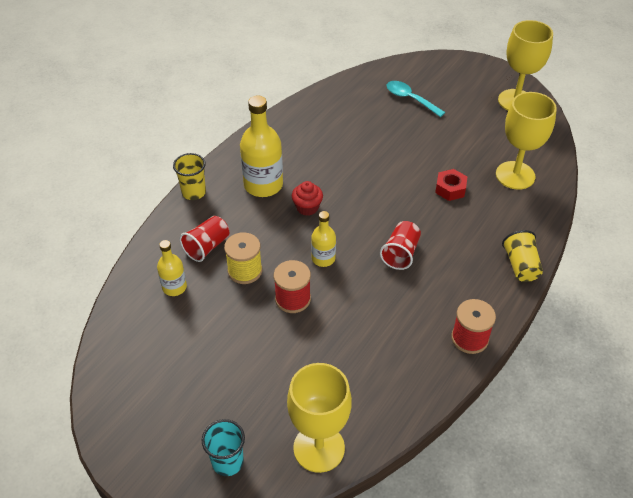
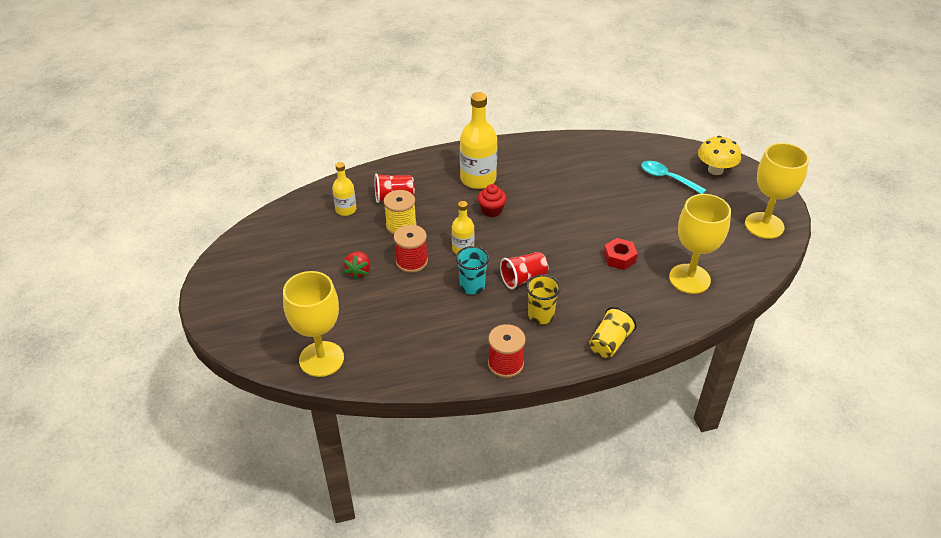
camera: 40 degrees right, 5 degrees down
(194, 192) = (425, 159): yellow cup -> yellow cup (541, 315)
(227, 462) = (260, 328): turquoise cup -> turquoise cup (472, 286)
(256, 339) = (359, 271): none -> red strawberry
(410, 99) = (667, 178): turquoise spoon -> turquoise spoon turned 45 degrees counterclockwise
(436, 73) = (715, 170): none -> yellow mushroom

